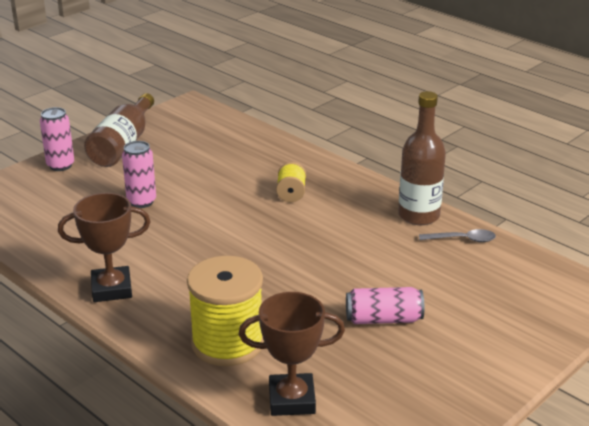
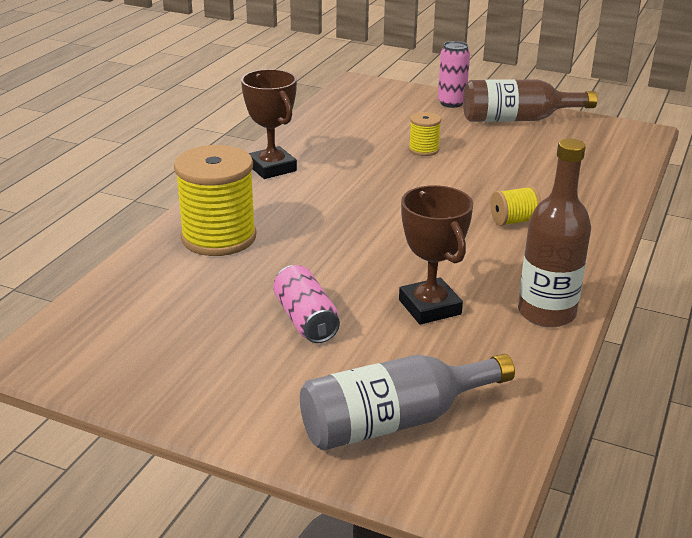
camera: 70 degrees right, 0 degrees up
(141, 202) = (423, 149): pink can -> yellow spool
(292, 400) = (145, 287): brown trophy -> brown trophy (429, 307)
(462, 239) = (518, 355): grey spoon -> none
(518, 306) = (394, 421): none -> grey bottle

